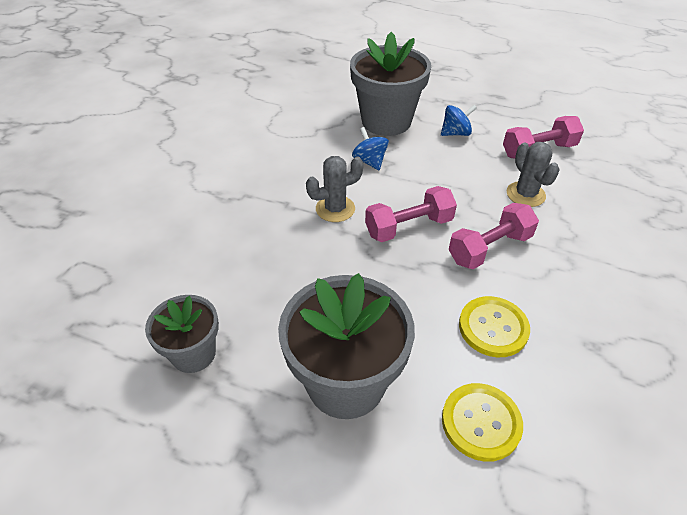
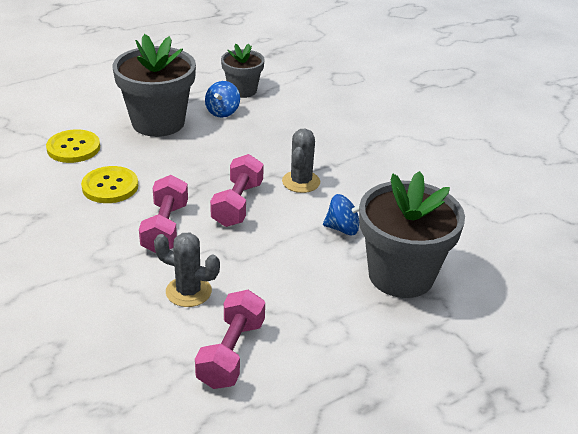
camera: 125 degrees right, 10 degrees down
(455, 133) = (328, 311): blue spinning top -> blue spinning top (222, 112)

